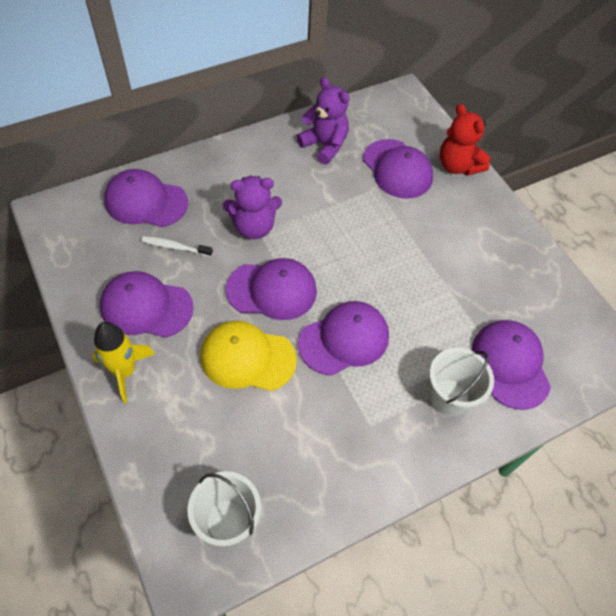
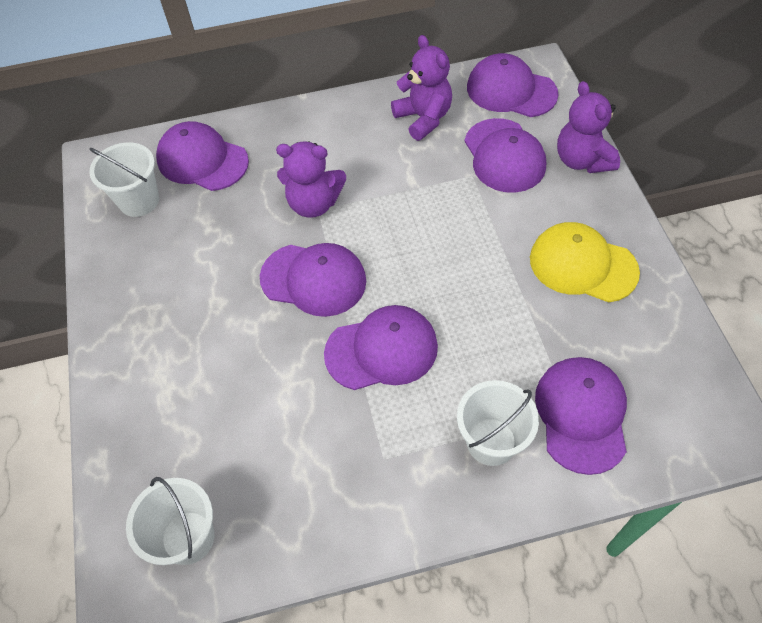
camera: 20 degrees right, 0 degrees up
(99, 244) = (139, 201): none -> white bucket
(125, 371) = (125, 346): yellow rocket -> none
(146, 307) = (169, 278): purple cap -> purple cap (511, 90)
(175, 247) = (219, 215): white toothbrush -> none
(247, 358) = (263, 353): yellow cap -> yellow cap (582, 265)
(458, 166) = (582, 160): red teddy bear -> purple teddy bear

